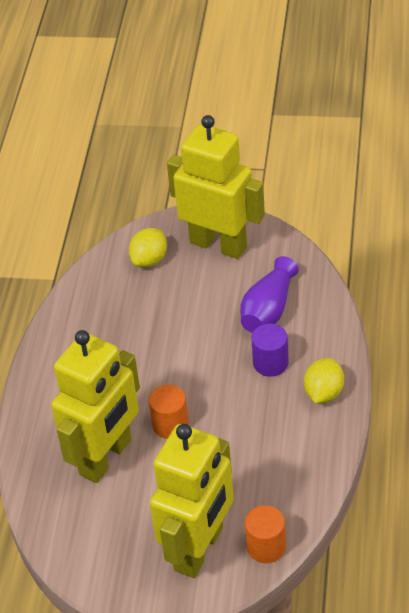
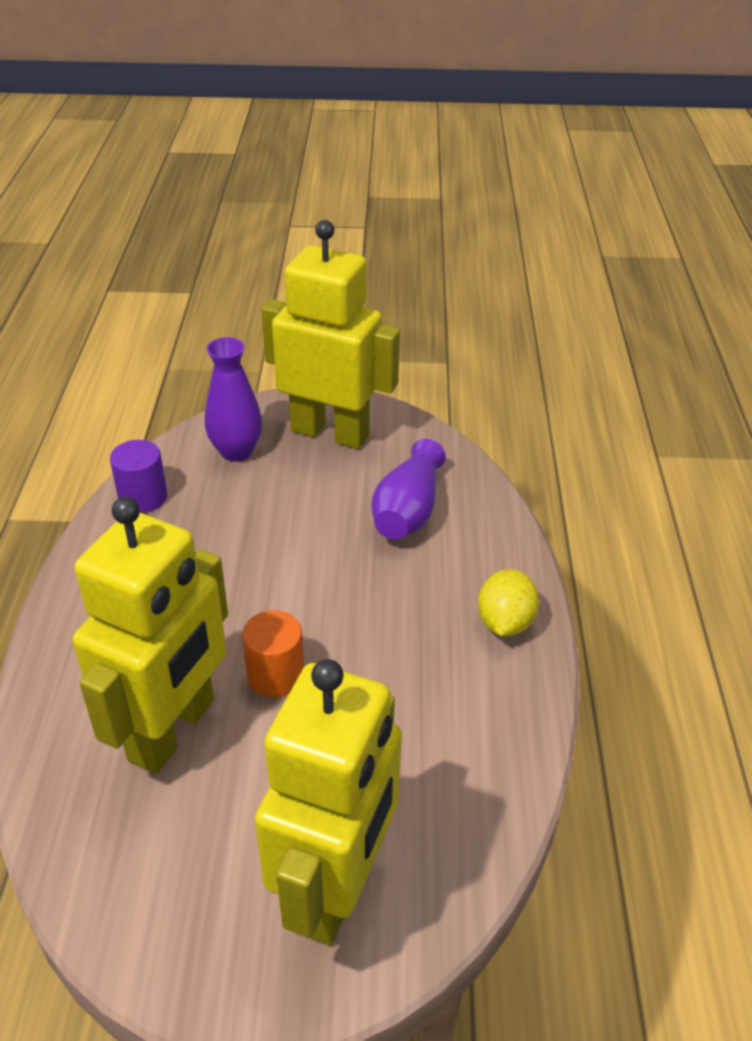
camera: 10 degrees left, 5 degrees down
(149, 260) = (236, 451): yellow lemon -> purple vase
(266, 547) = (451, 879): orange cylinder -> none
(270, 363) = (420, 582): purple cylinder -> purple cylinder (143, 497)

